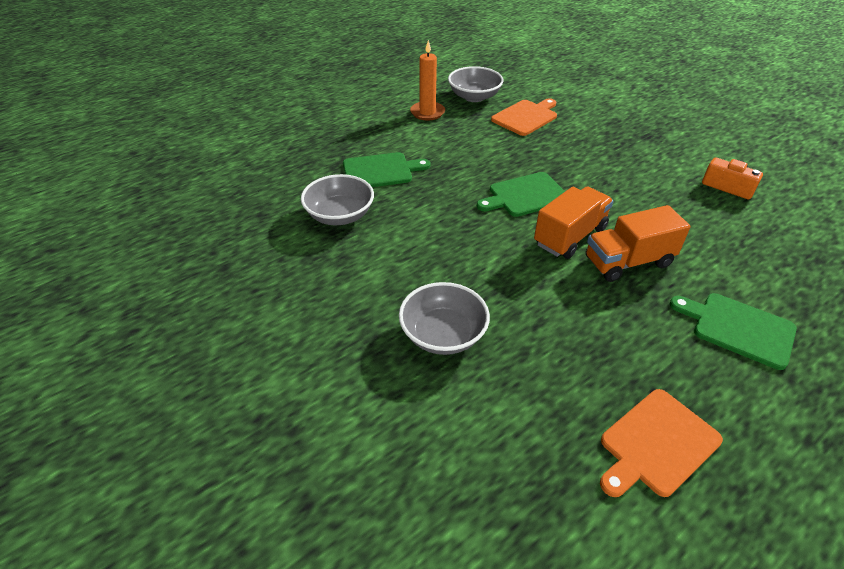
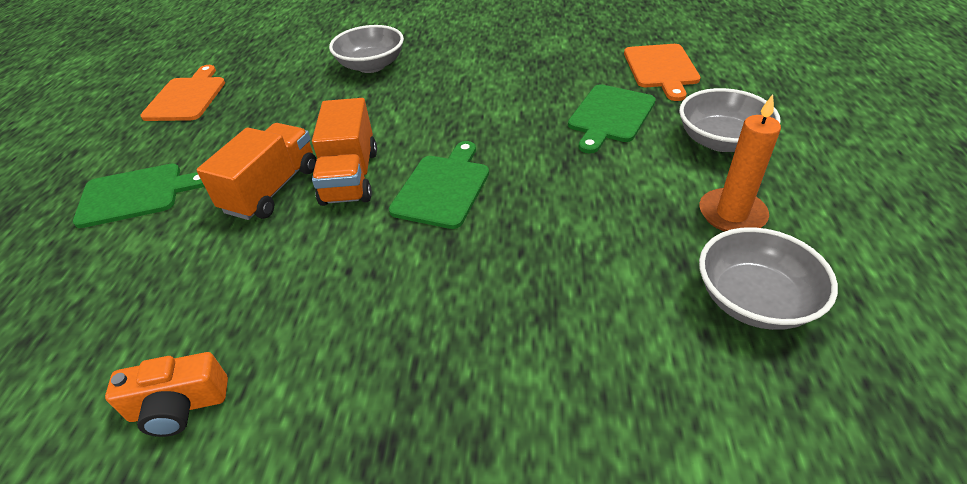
camera: 135 degrees right, 0 degrees up
(340, 215) = (560, 70): grey bowl -> grey bowl (721, 141)
(526, 117) = (618, 319): orange cutting board -> orange cutting board (661, 68)

